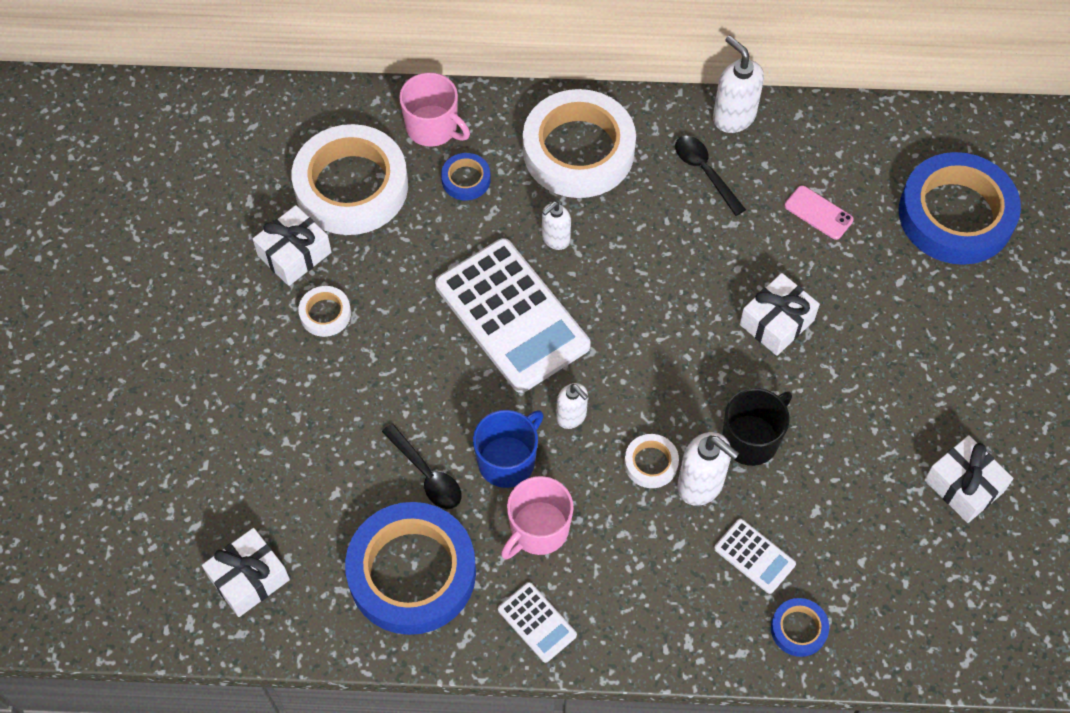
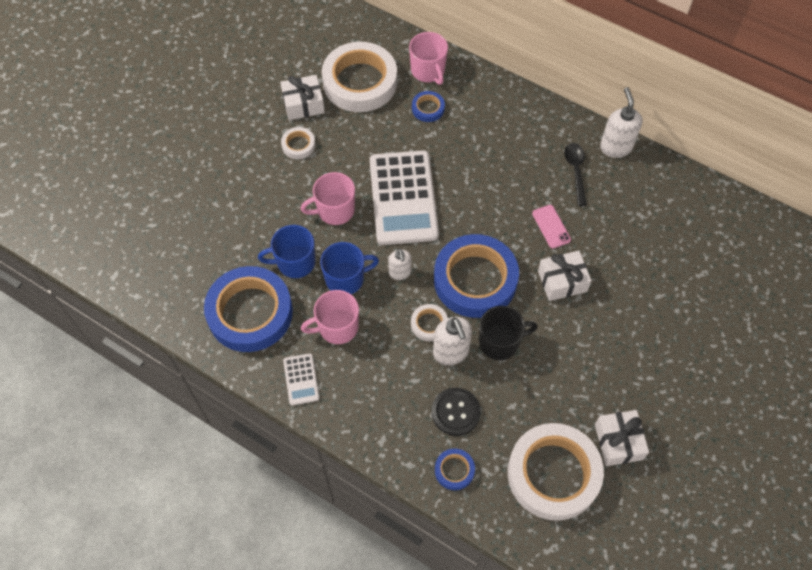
camera: 30 degrees right, 0 degrees up
(249, 578) = (160, 268): white gift -> none
(426, 474) = (295, 262): black spoon -> blue mug
(433, 377) = (335, 210): none -> pink mug
(555, 239) = (458, 167): white soap dispenser -> none
(578, 150) = (506, 123): white tape -> white tape (553, 474)
(754, 556) = (455, 412): white calculator -> black button
(818, 213) = (632, 229): pink phone -> pink phone (551, 226)
(956, 215) = (723, 273): blue tape -> blue tape (475, 280)

